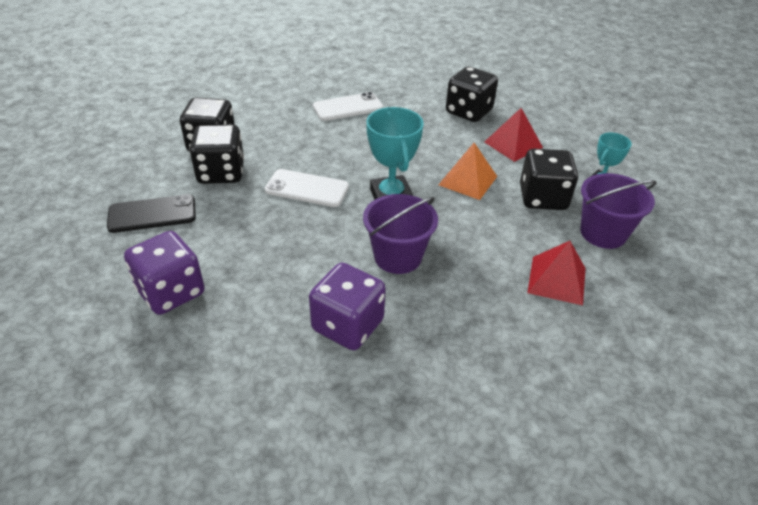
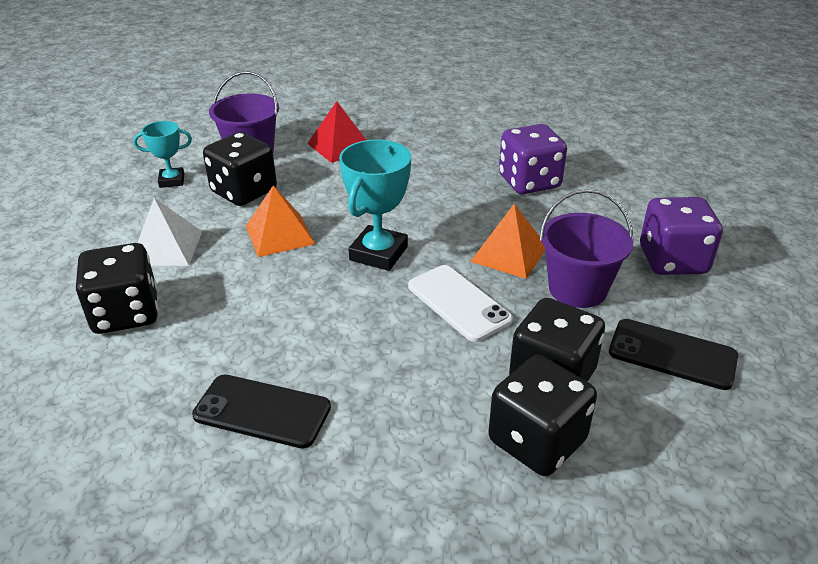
camera: 140 degrees left, 5 degrees down
(304, 238) = (509, 254): none -> orange pyramid
(348, 107) = (262, 411): white phone -> black phone
(397, 257) = (438, 205): purple bucket -> purple bucket (577, 289)
(513, 144) = (166, 248): red pyramid -> white pyramid

